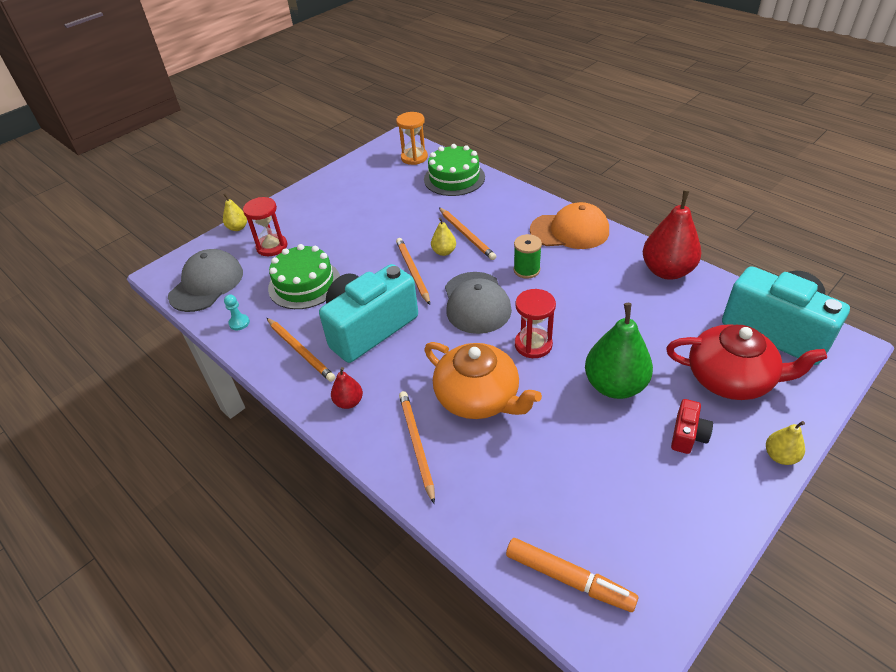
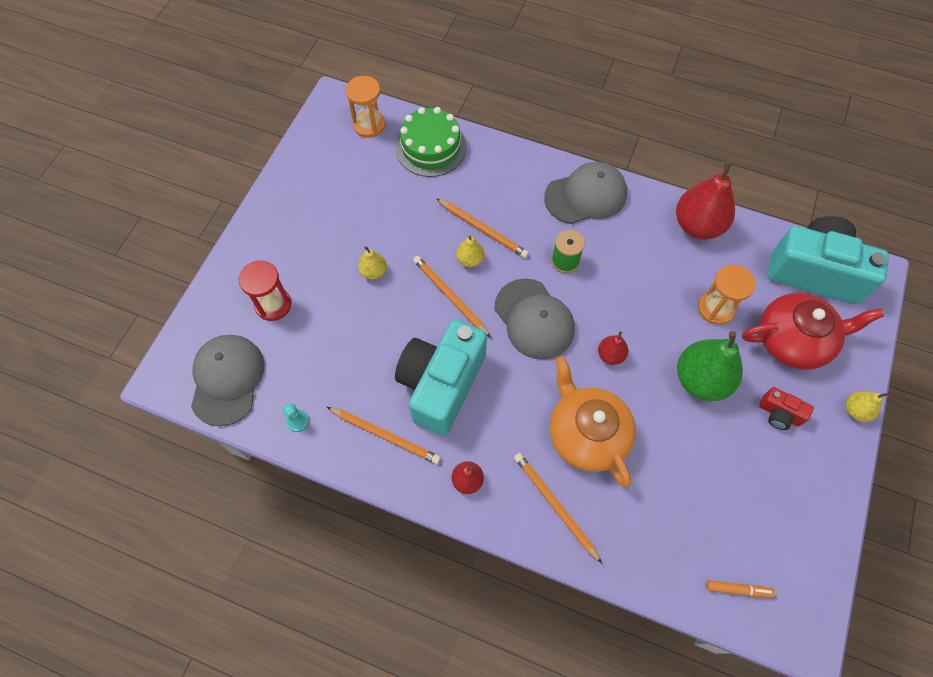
camera: 25 degrees left, 20 degrees up
(238, 228) = (215, 287): yellow pear -> yellow pear (373, 272)
(304, 284) = (341, 347): green cake -> none
(478, 397) = (587, 433): orange teapot -> orange teapot turned 135 degrees counterclockwise
(533, 345) = (610, 355): red hourglass -> red pear
(569, 578) = (738, 589): orange marker -> orange marker, size x0.57
(570, 231) = (586, 195): orange cap -> grey cap
(657, 335) = (716, 308): none -> orange hourglass
(687, 435) = (779, 414): red camera -> red camera turned 120 degrees clockwise

